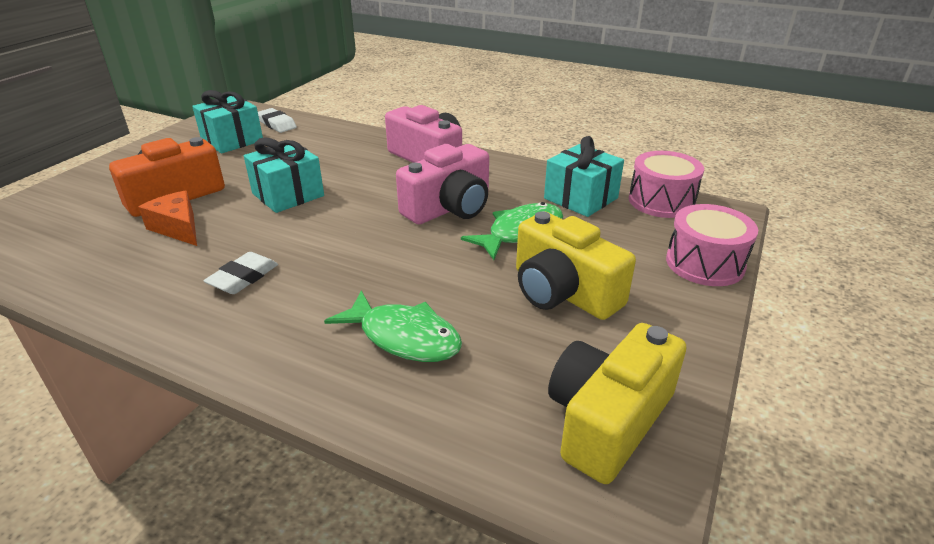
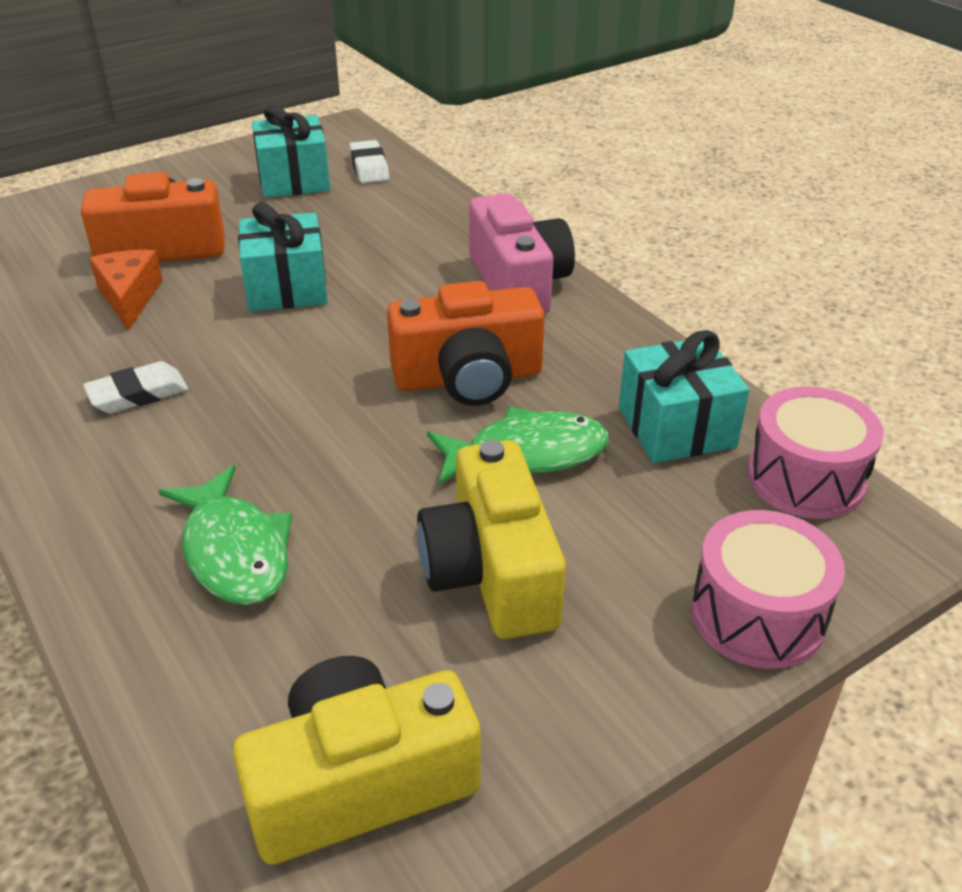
camera: 30 degrees right, 5 degrees up
(449, 208) = (468, 377): pink camera -> orange camera

